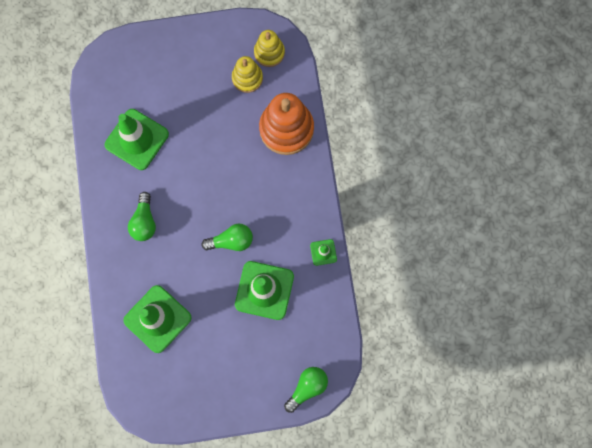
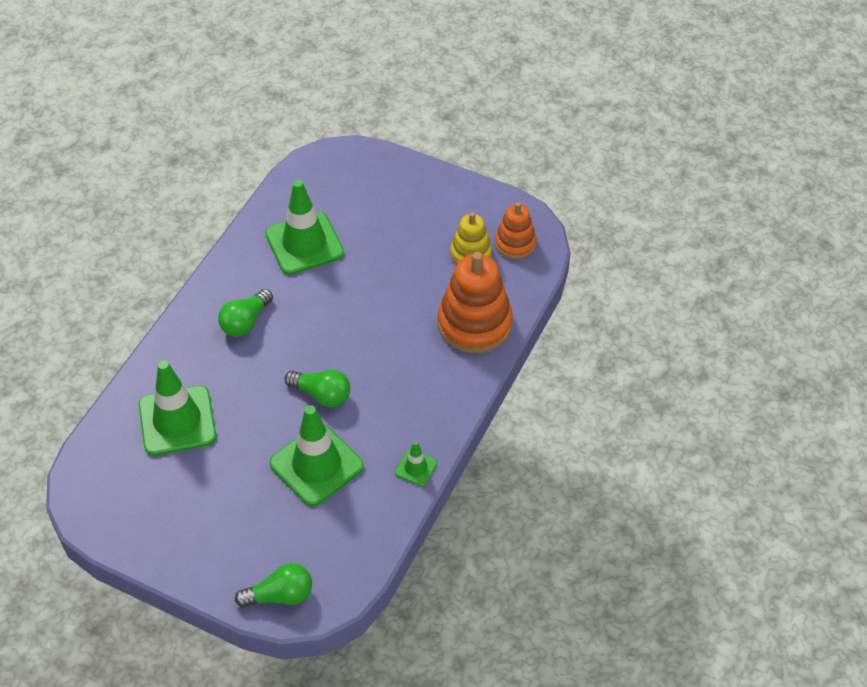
camera: 35 degrees right, 25 degrees down
(269, 52) = (515, 243): yellow stacking toy -> orange stacking toy

